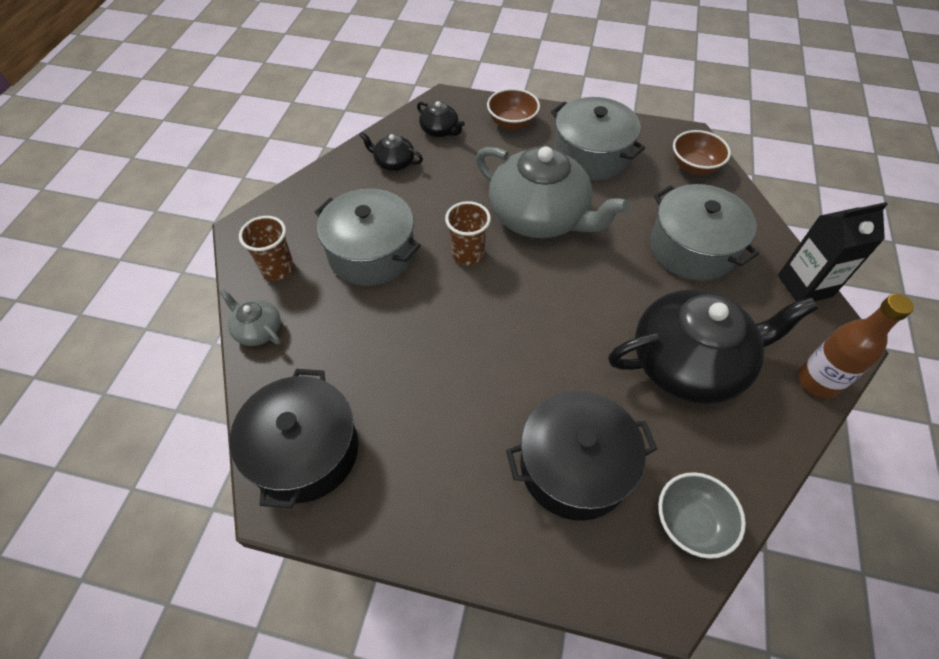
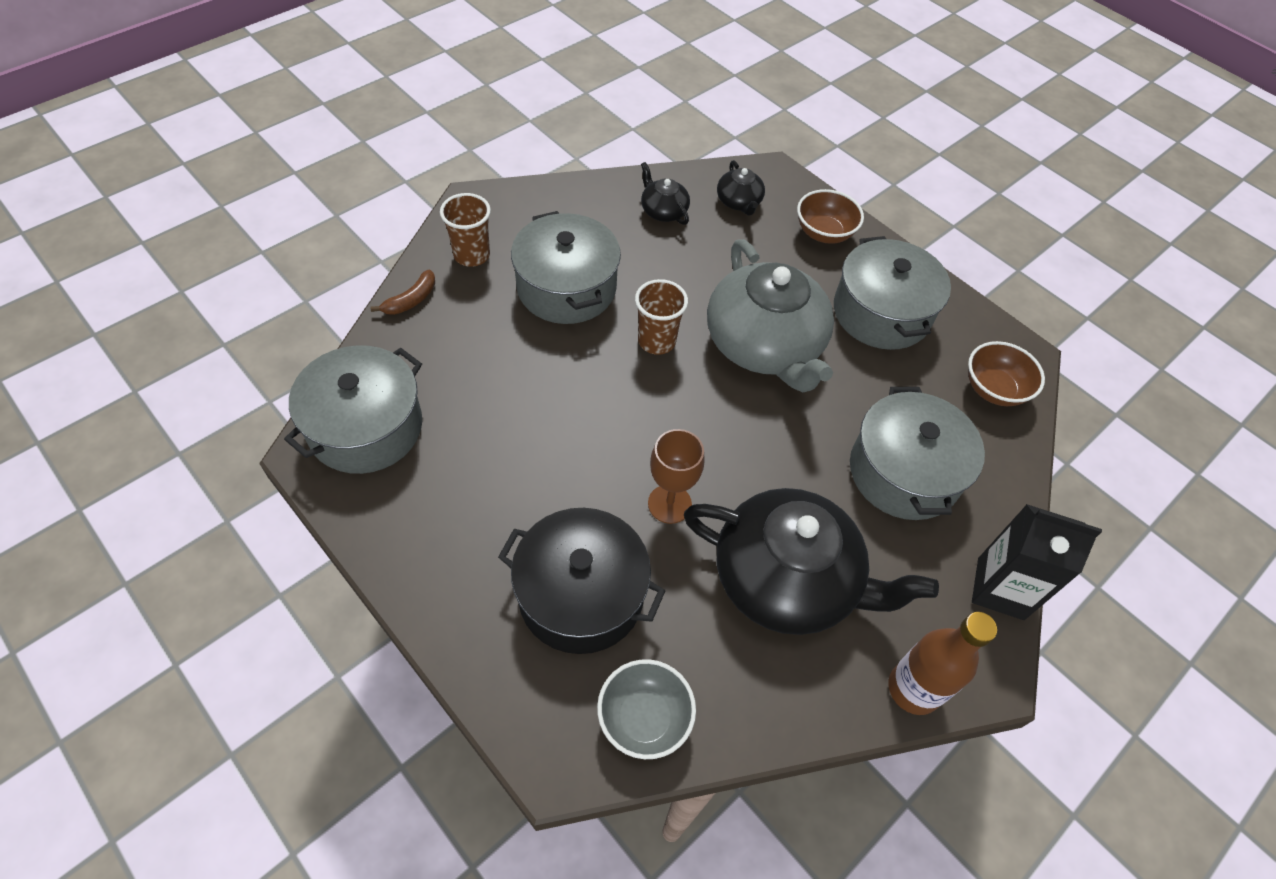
camera: 30 degrees right, 0 degrees up
(258, 330) = (411, 300): grey teapot -> brown banana
(305, 451) = (365, 427): black pot -> grey pot
(574, 361) = (669, 504): none -> brown goblet

